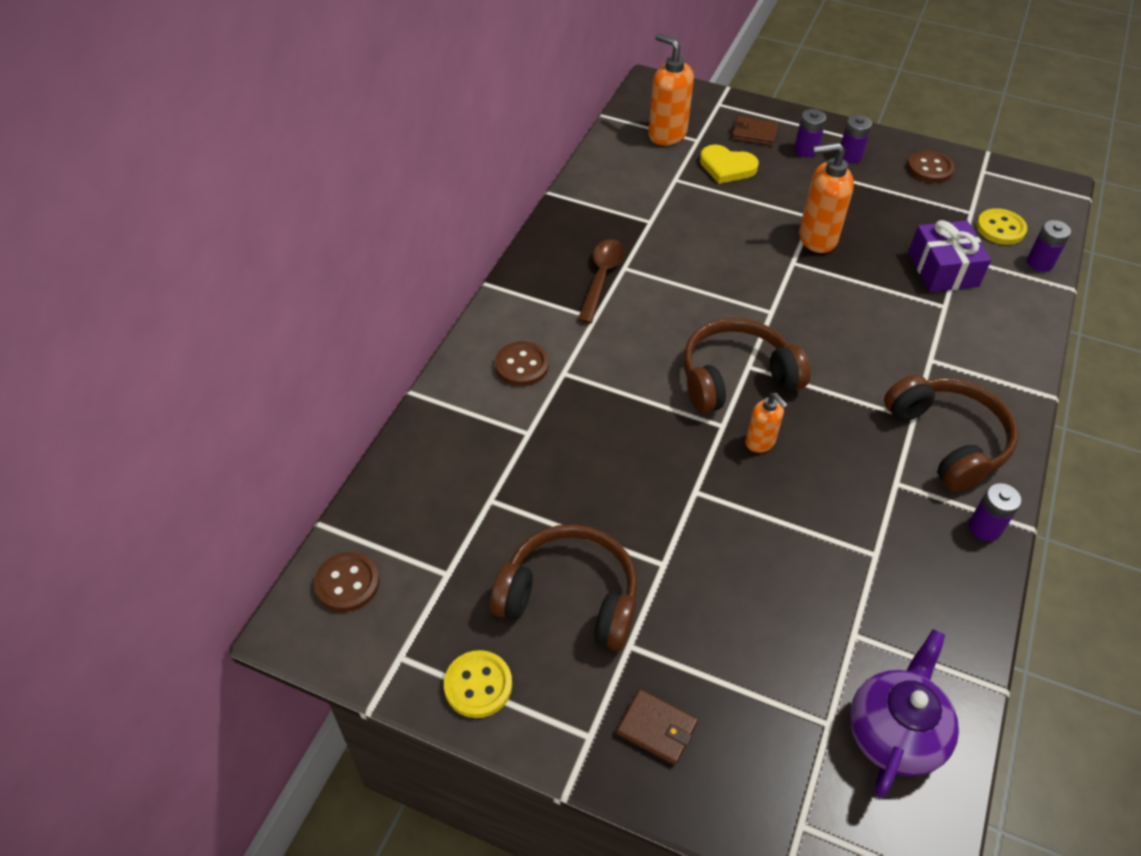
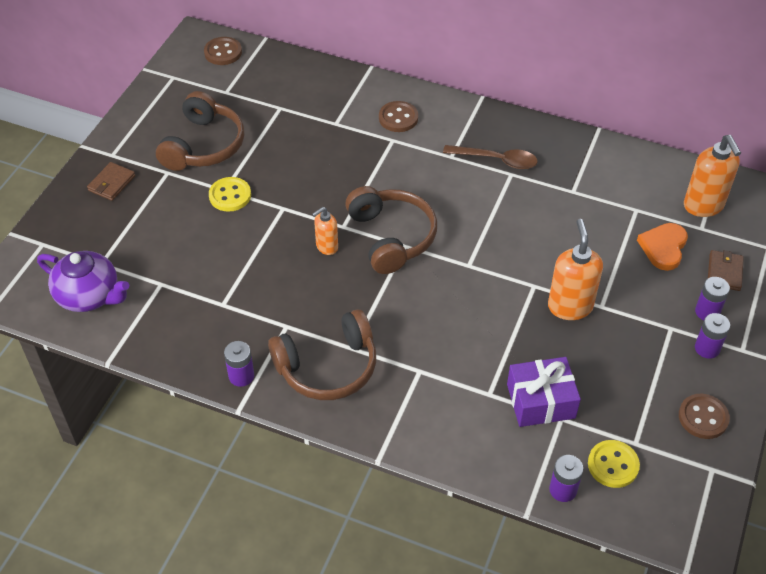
camera: 90 degrees right, 0 degrees up
(478, 685) = (150, 108): yellow button -> yellow button (230, 195)
(667, 134) = (703, 206): orange soap dispenser -> orange soap dispenser turned 120 degrees clockwise
(727, 167) = (663, 247): yellow heart -> orange heart

